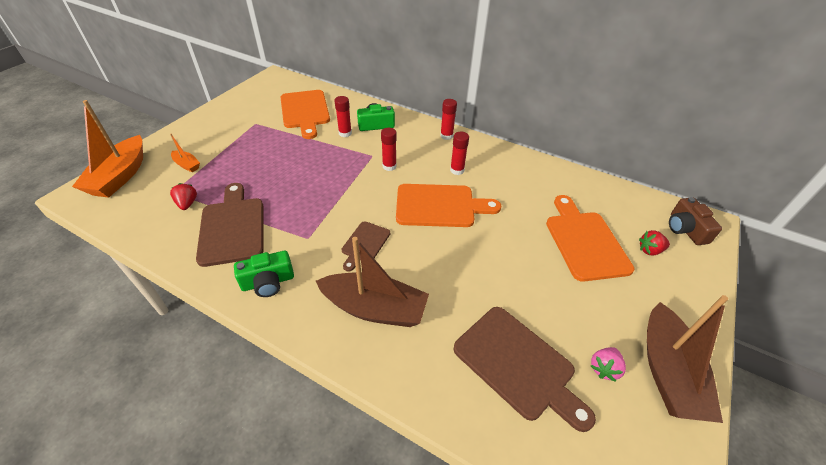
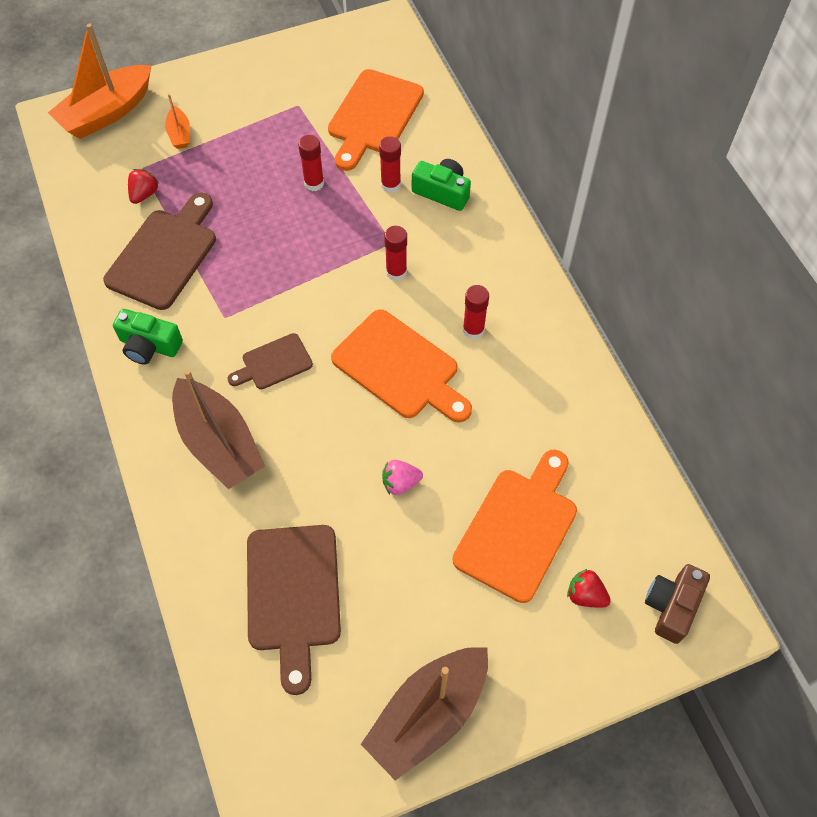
camera: 40 degrees right, 15 degrees up
(446, 136) = (517, 266): red glue stick -> red glue stick (314, 183)
(604, 368) = (369, 662): pink strawberry -> pink strawberry (400, 483)

